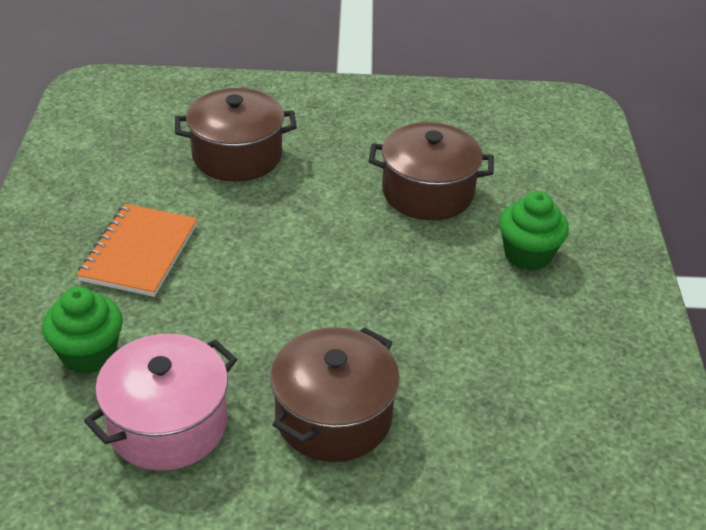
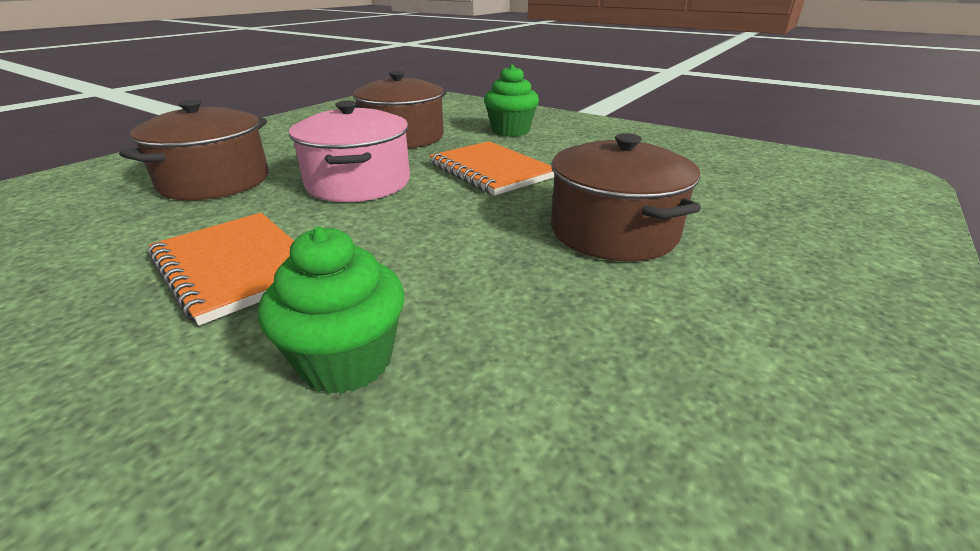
camera: 55 degrees left, 10 degrees down
(168, 424) = (545, 330): pink pot -> pink pot (358, 183)
(397, 291) = (491, 171): none -> orange notebook

